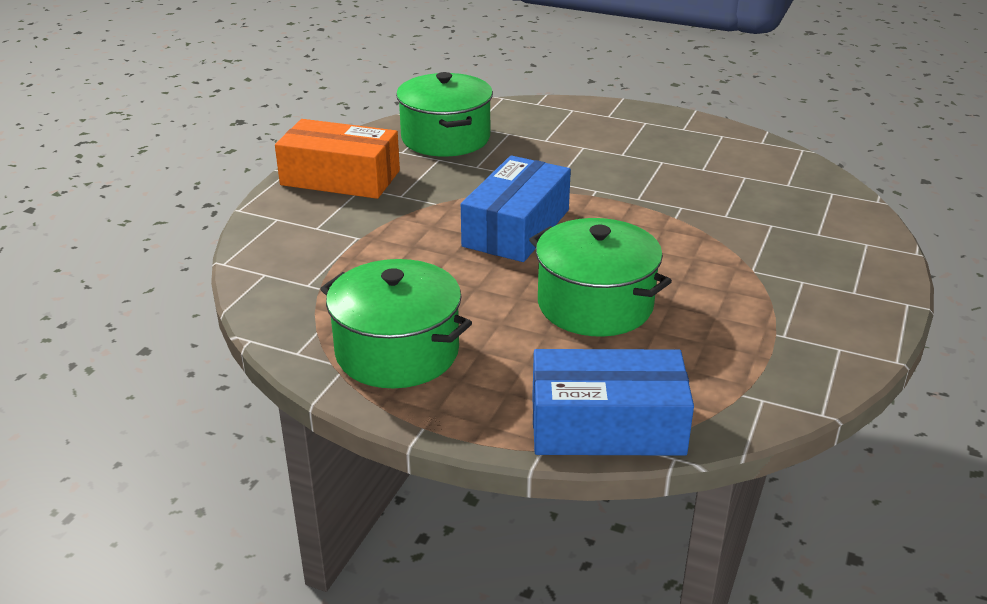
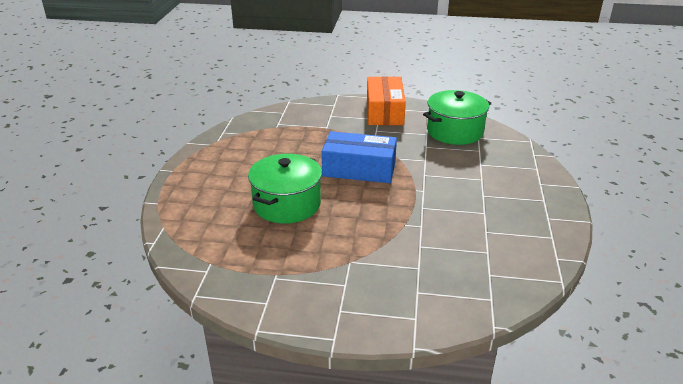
camera: 75 degrees right, 0 degrees up
(397, 352) = (228, 154): green pot -> none
(607, 425) = (177, 219): blue box -> none

